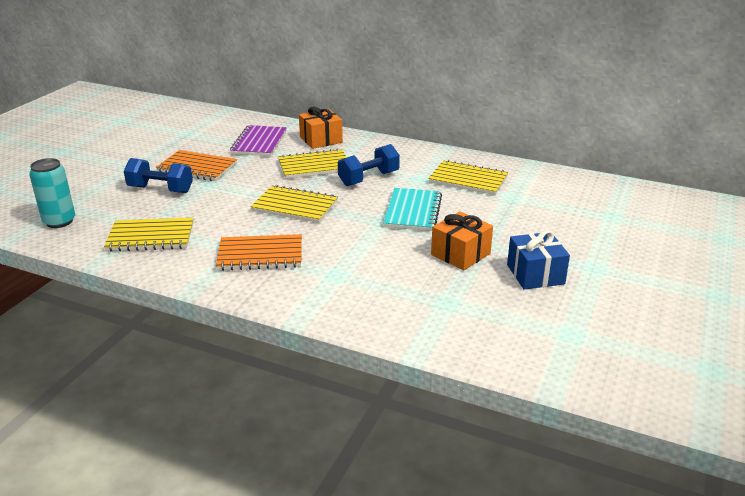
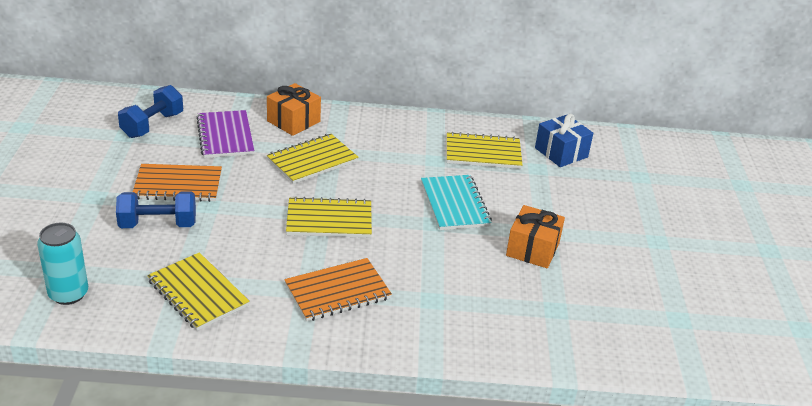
camera: 25 degrees left, 5 degrees up
(151, 237) = (198, 293): yellow notebook -> yellow notebook turned 75 degrees clockwise
(369, 179) = (382, 168): blue dumbbell -> blue dumbbell (152, 125)
(535, 274) = (612, 259): blue gift -> blue gift (561, 152)

